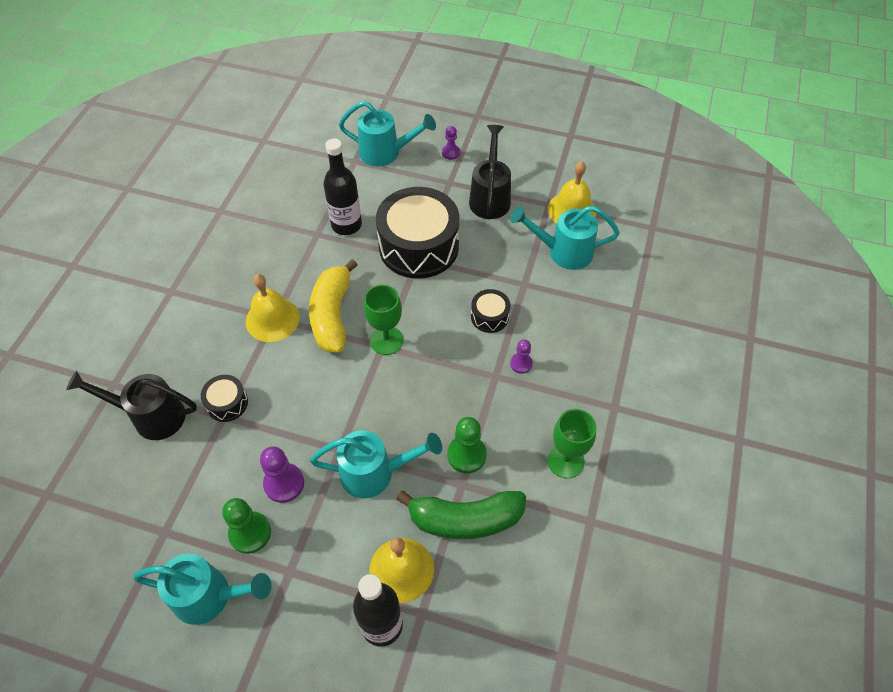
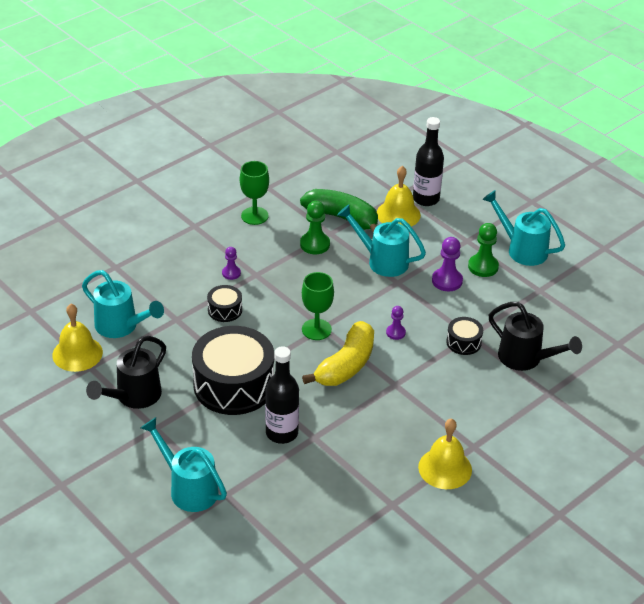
camera: 150 degrees left, 15 degrees down
(272, 319) = (397, 384): yellow bell -> yellow bell (445, 468)
(451, 153) = (126, 457): purple pawn -> purple pawn (395, 332)

